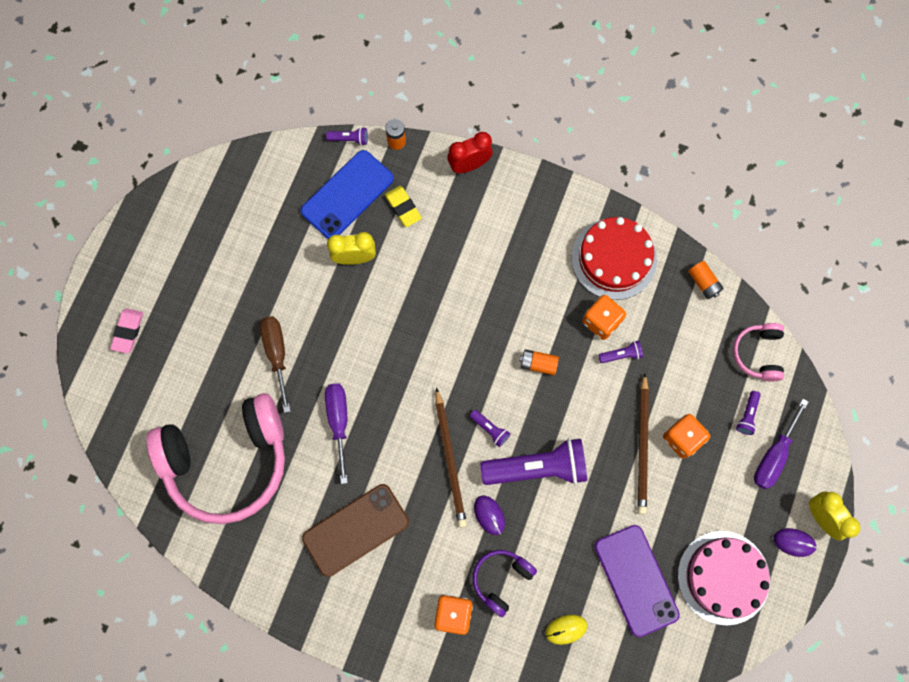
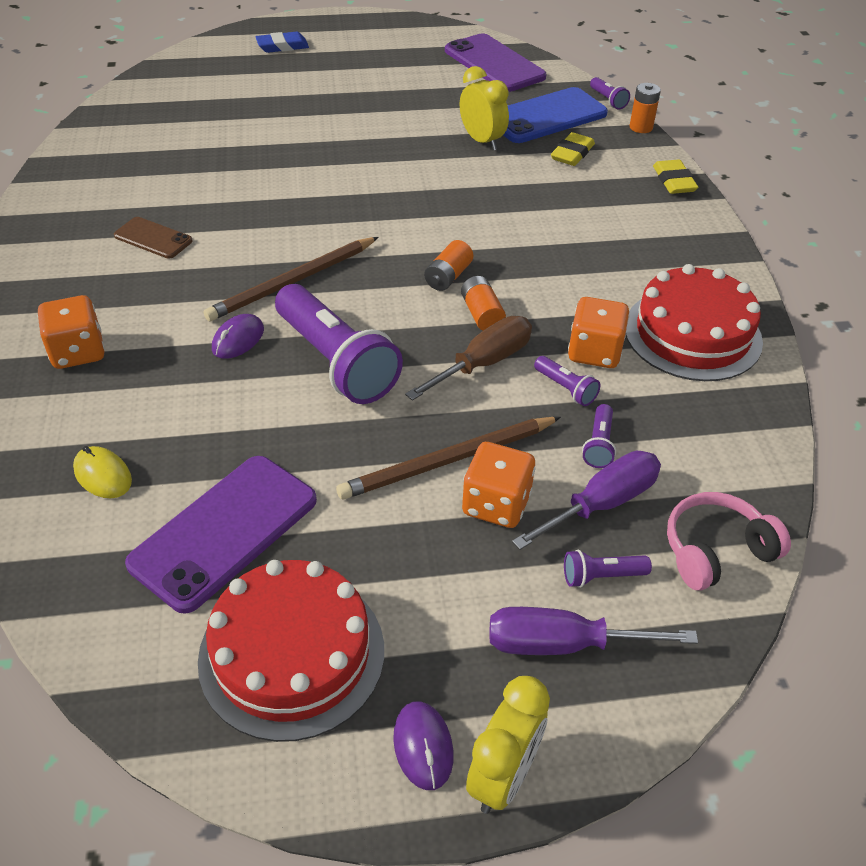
camera: 60 degrees right, 30 degrees down
(128, 331) = (282, 46): pink eraser -> blue eraser
(228, 461) = (184, 133): pink headphones -> none
(251, 186) = (494, 64): none -> purple phone
(277, 354) = (328, 127): brown screwdriver -> brown screwdriver (483, 363)
(339, 421) = (281, 187): purple screwdriver -> purple screwdriver (602, 504)
(347, 195) = (546, 116): blue phone -> blue phone turned 45 degrees counterclockwise
(356, 530) = (153, 238): brown phone -> brown phone, size x0.54
(469, 165) = (674, 181): red clock -> yellow eraser
(490, 429) = (358, 302): purple flashlight -> purple flashlight (599, 445)
(501, 579) = (150, 381): purple headphones -> none
(703, 282) = (758, 439): orange battery -> orange battery (448, 276)
(723, 577) = (292, 654): pink cake -> red cake

